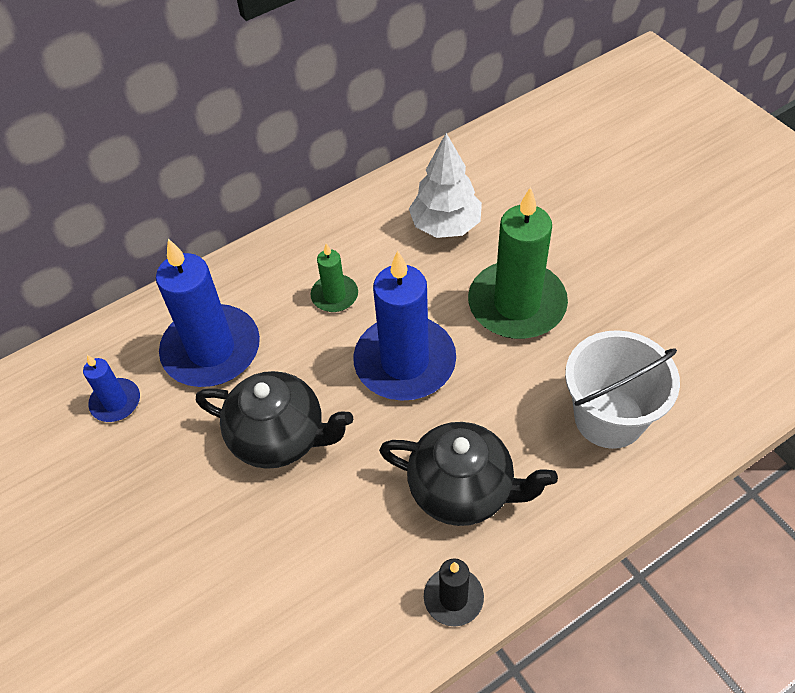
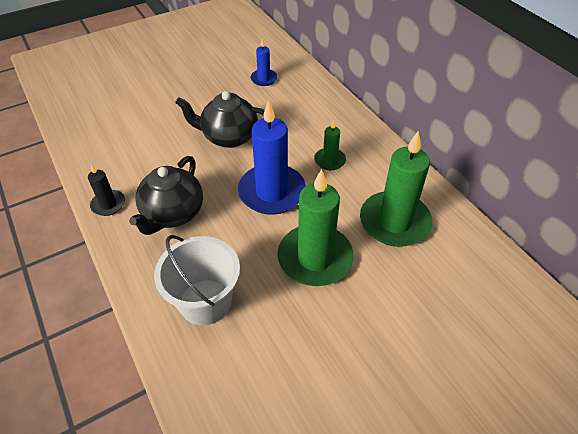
camera: 90 degrees right, 5 degrees down
(211, 350) = (293, 110): blue candle -> none
(280, 437) = (229, 137): black teapot -> black teapot turned 75 degrees clockwise
(445, 226) = (394, 222): white tree -> green candle

